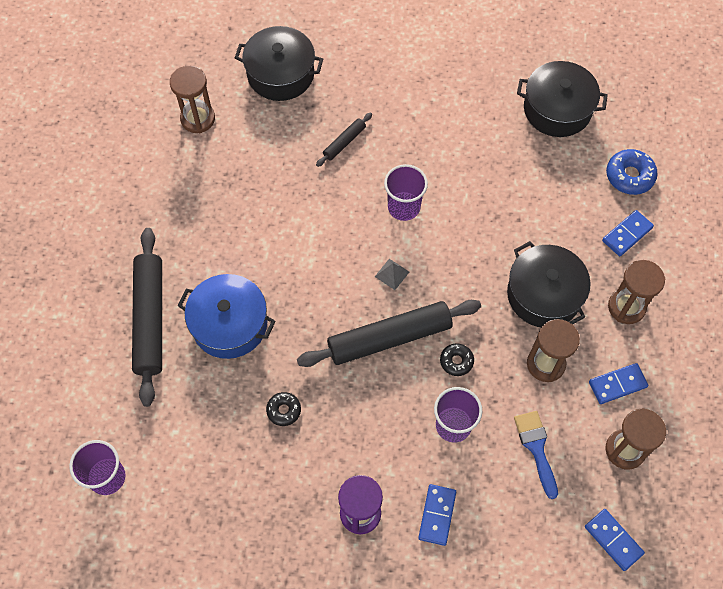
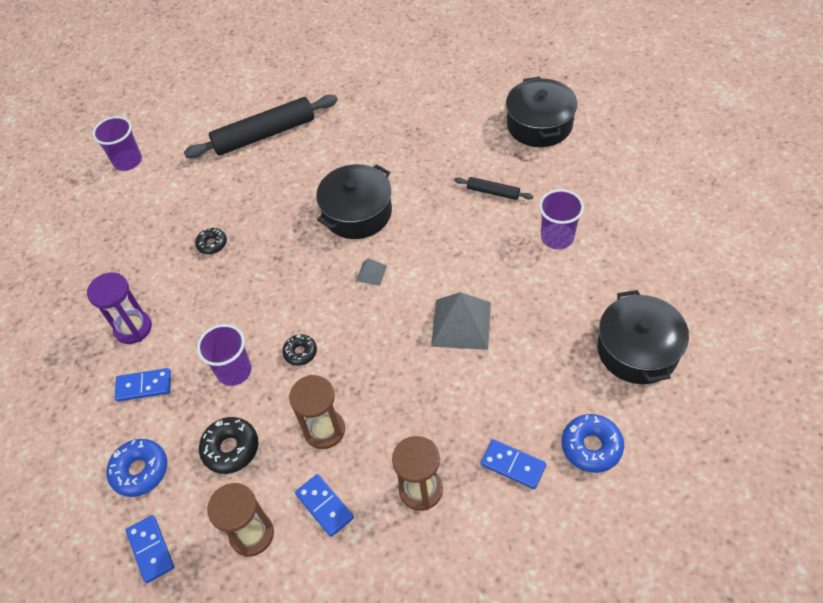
camera: 75 degrees right, 10 degrees down
(198, 119) = (461, 92): brown hourglass -> none
(229, 324) = (278, 182): blue pot -> none
(389, 338) = (306, 293): black rolling pin -> none
(404, 207) = (446, 258): purple cup -> purple cup (557, 237)
(480, 221) = (461, 324): none -> grey pyramid
(531, 535) = (140, 471): none -> blue donut
(536, 448) = (231, 449): blue brush -> black donut
(544, 294) = (402, 405): black pot -> black pot (357, 213)
(613, 540) = (150, 549): blue domino -> blue domino turned 60 degrees counterclockwise

